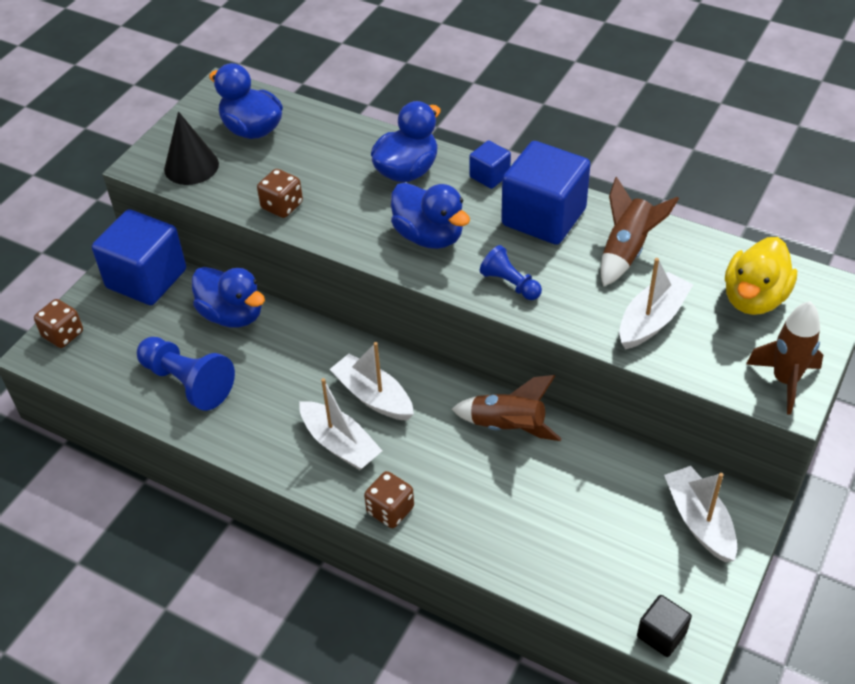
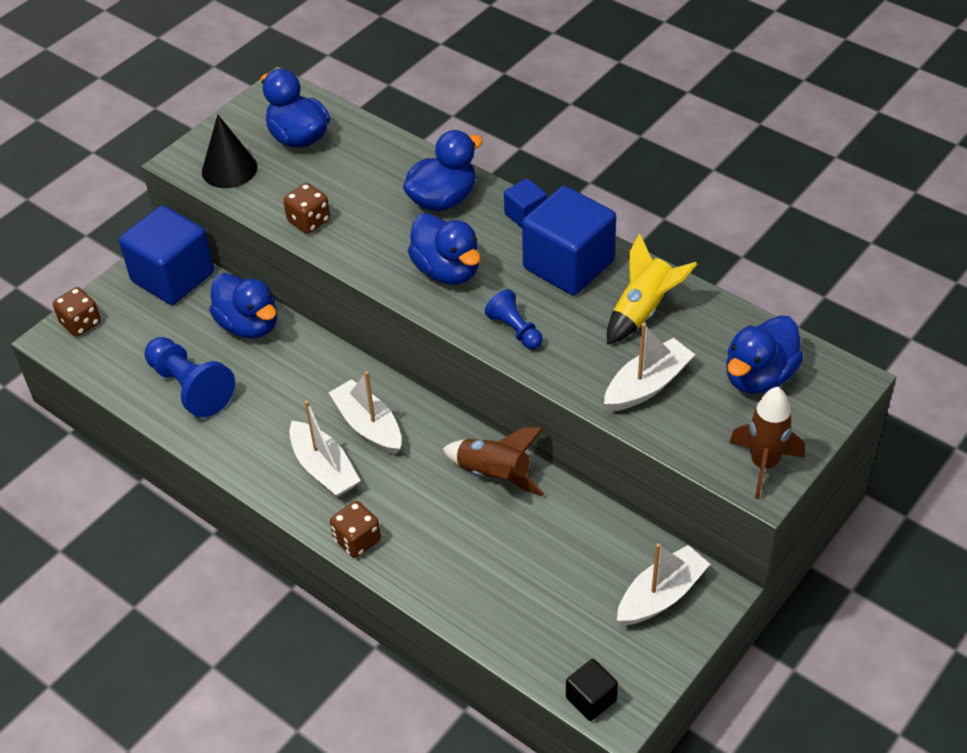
camera: 10 degrees right, 0 degrees up
(627, 251) = (643, 311): brown rocket -> yellow rocket
(699, 521) = (661, 595): white boat -> white boat turned 60 degrees clockwise
(754, 298) = (759, 377): yellow duck -> blue duck

